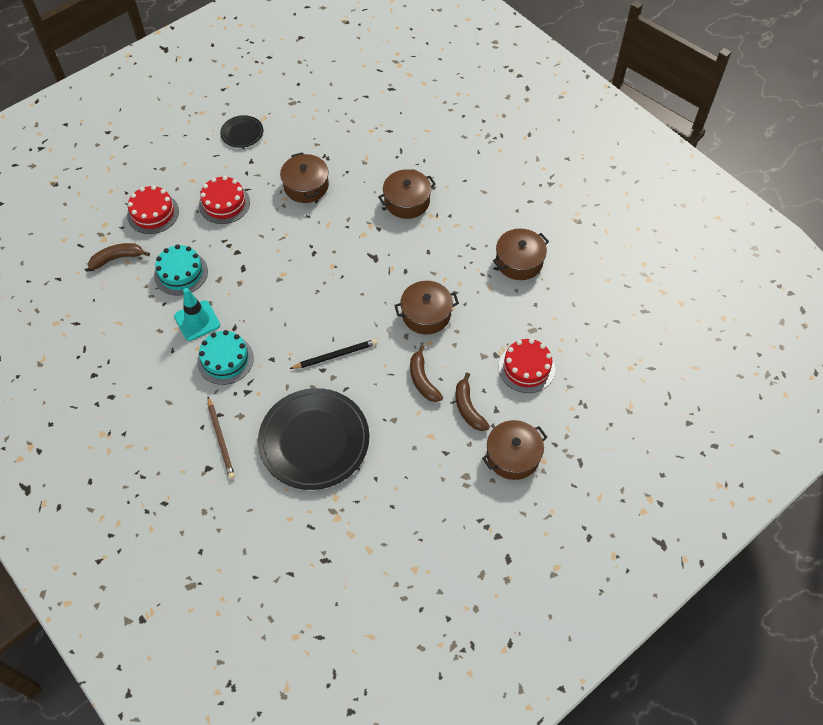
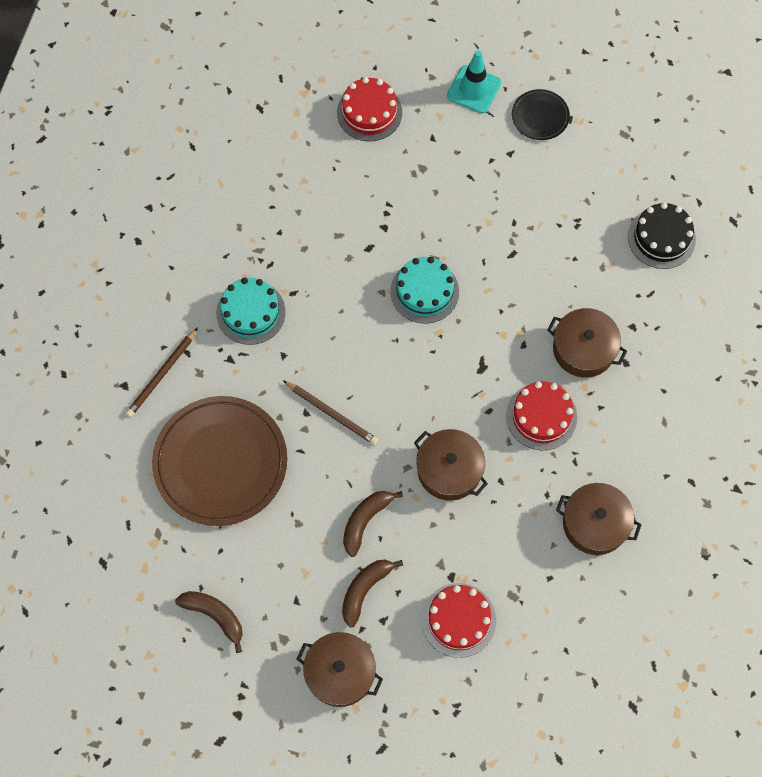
camera: 55 degrees right, 10 degrees up
(118, 258) = (291, 123): brown banana -> brown banana (215, 616)
(181, 273) = (318, 194): turquoise cake -> turquoise cake (424, 291)
(197, 321) = (275, 252): turquoise traffic cone -> turquoise traffic cone (474, 89)
(224, 203) = (434, 169): red cake -> red cake (541, 416)
(306, 186) = (521, 232): brown pot -> none
(314, 441) = (220, 462): black plate -> brown plate
(335, 355) = (332, 413): black pencil -> brown pencil
(371, 125) = (661, 238): none -> black cake

